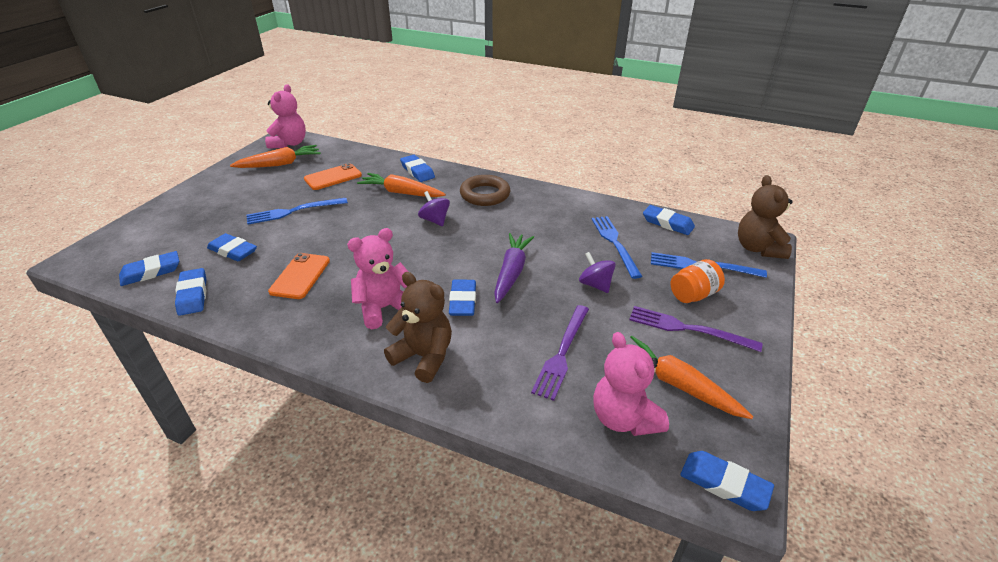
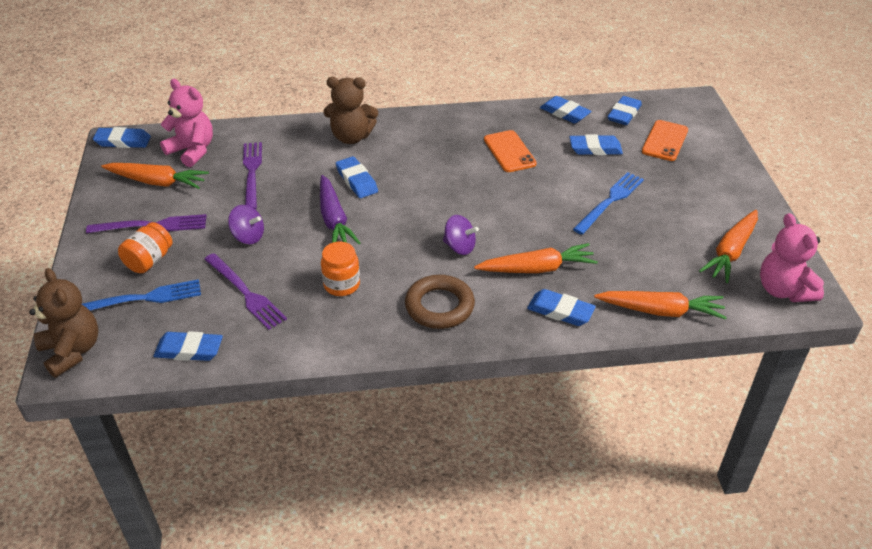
camera: 150 degrees right, 5 degrees up
(333, 177) = (642, 259): orange phone -> orange phone (665, 141)
(365, 155) = (660, 311): none -> orange carrot
(384, 308) = (413, 154): pink teddy bear -> none
(539, 225) = (341, 285): none -> orange jar
(615, 243) = (245, 293): blue fork -> purple fork

